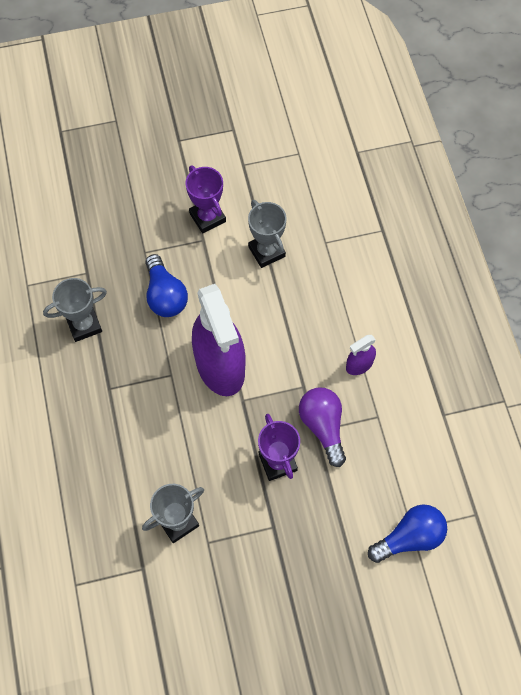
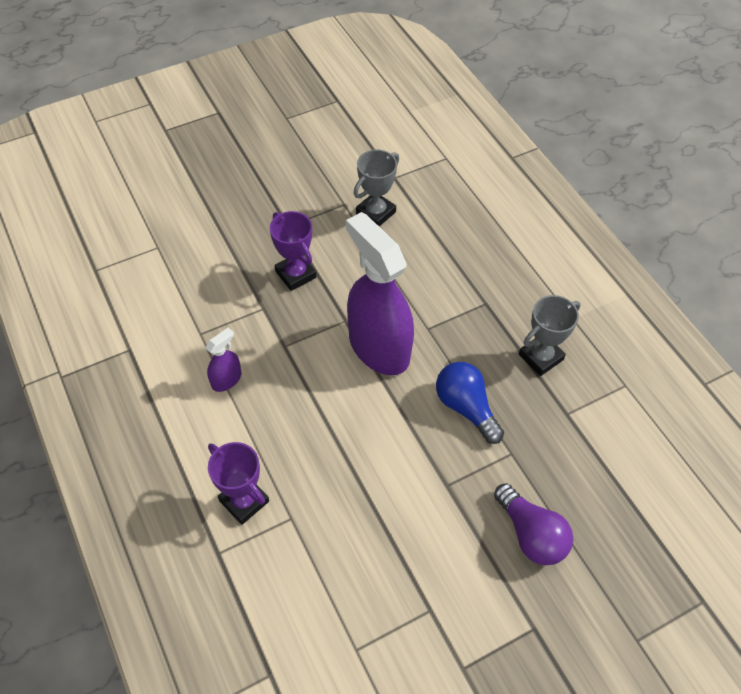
camera: 165 degrees right, 10 degrees down
(207, 217) = (451, 517): purple trophy -> purple trophy (244, 501)
(266, 251) = (363, 488): grey trophy -> none
(323, 426) = (256, 313): purple light bulb -> purple light bulb (531, 534)
(409, 537) = (159, 241): blue light bulb -> none

